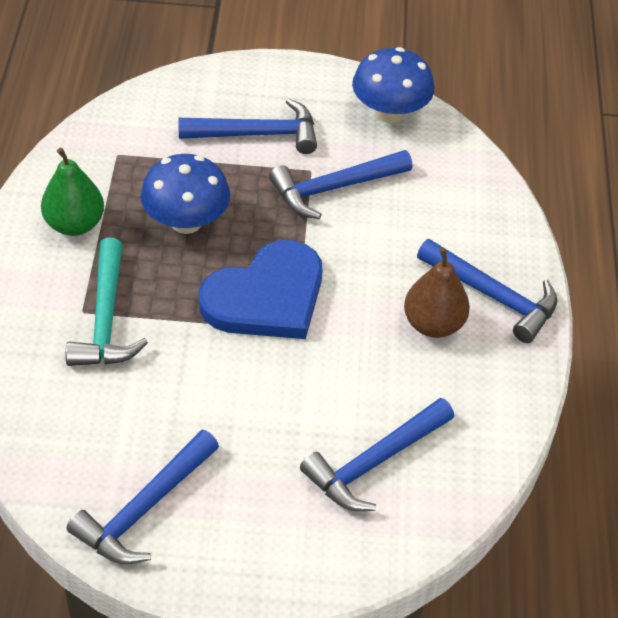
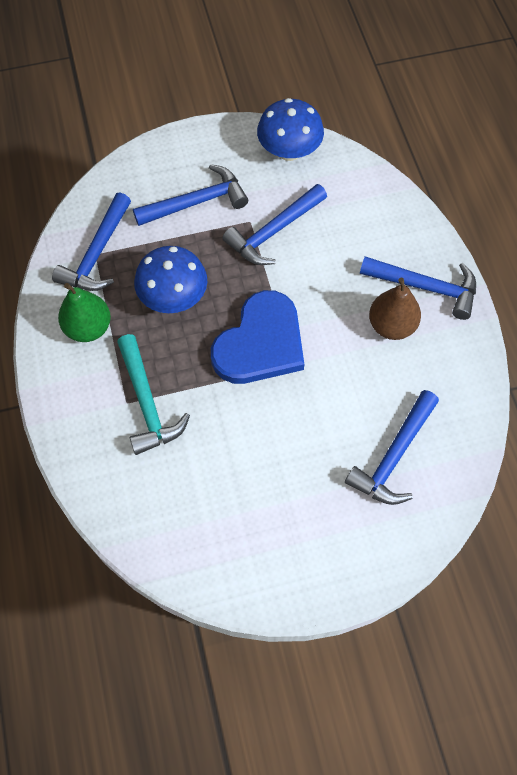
camera: 15 degrees left, 15 degrees up
(144, 508) = (243, 554): blue hammer -> blue hammer (97, 254)

